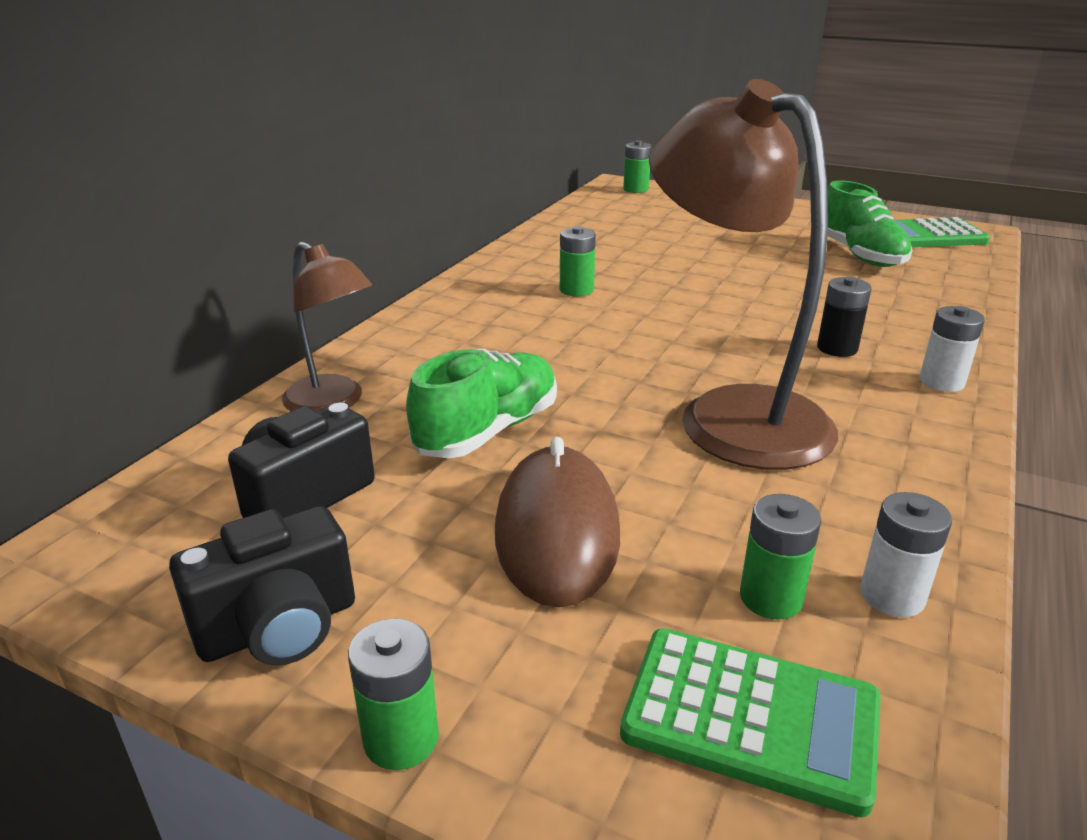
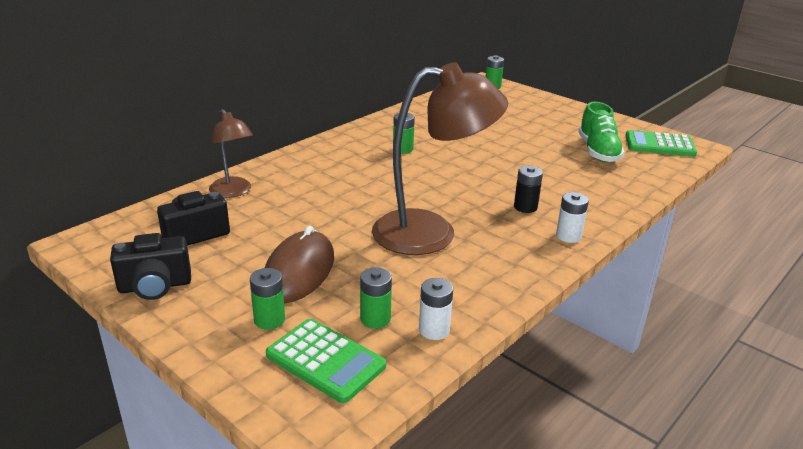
camera: 15 degrees right, 0 degrees up
(401, 738) = (179, 336): green battery -> green battery (269, 320)
(488, 431) = (299, 219): green shoe -> none
(732, 414) = (432, 232): brown lamp -> brown lamp turned 105 degrees clockwise

